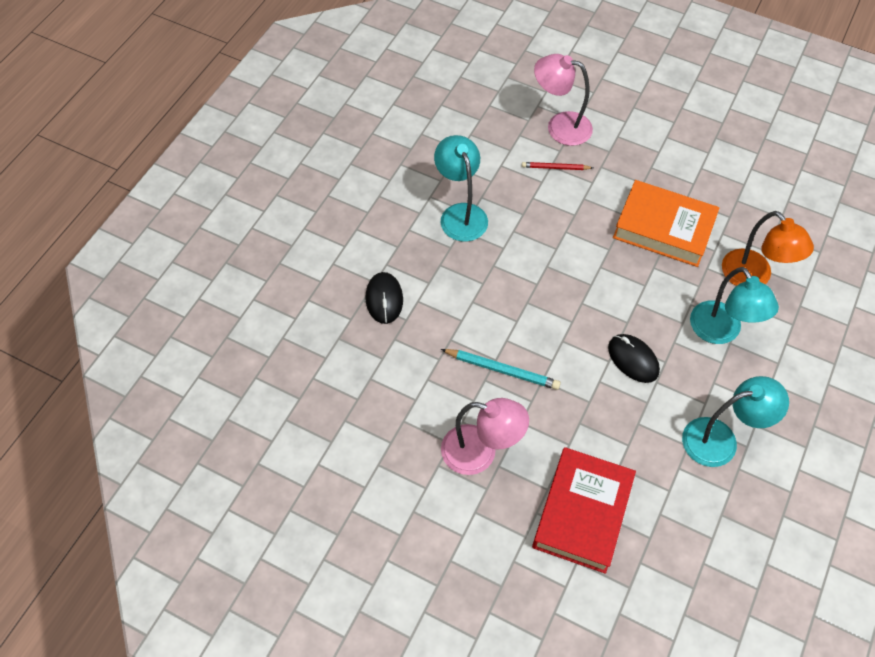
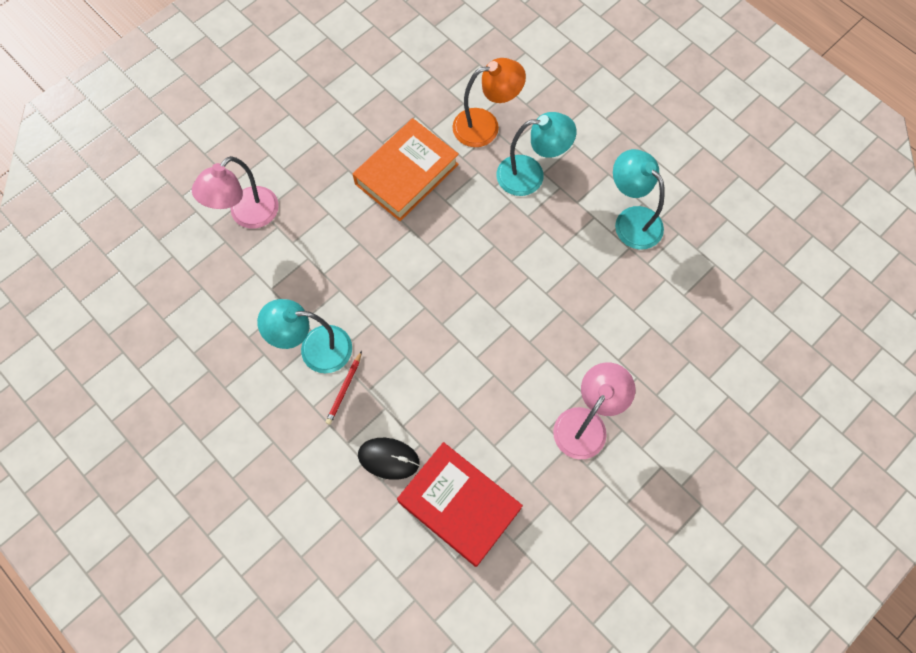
camera: 70 degrees left, 10 degrees up
(502, 370) = (507, 373): turquoise pencil -> none
(555, 168) = (296, 239): red pencil -> red pencil (344, 389)
(582, 513) = (667, 357): red book -> red book (459, 505)
(633, 359) = (534, 256): black mouse -> none
(720, 439) = (631, 220): turquoise lamp -> turquoise lamp turned 45 degrees counterclockwise

